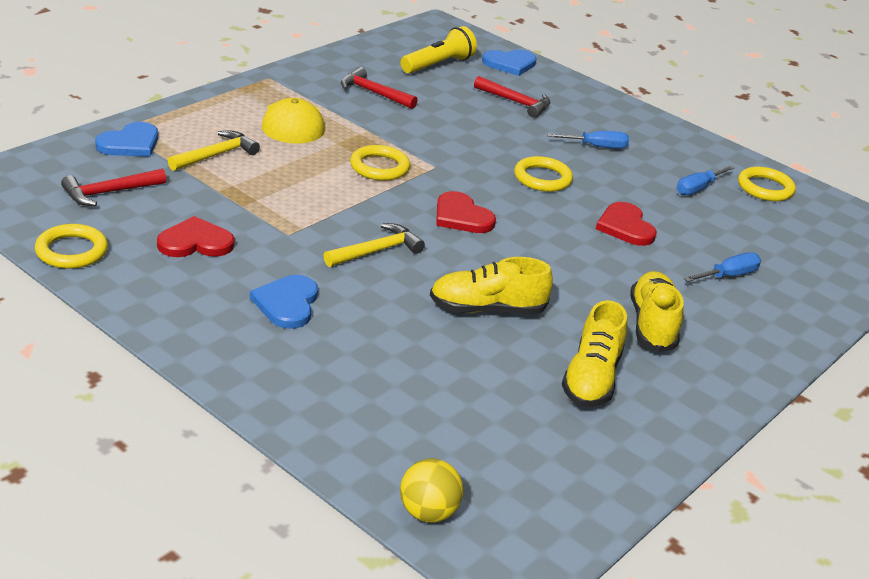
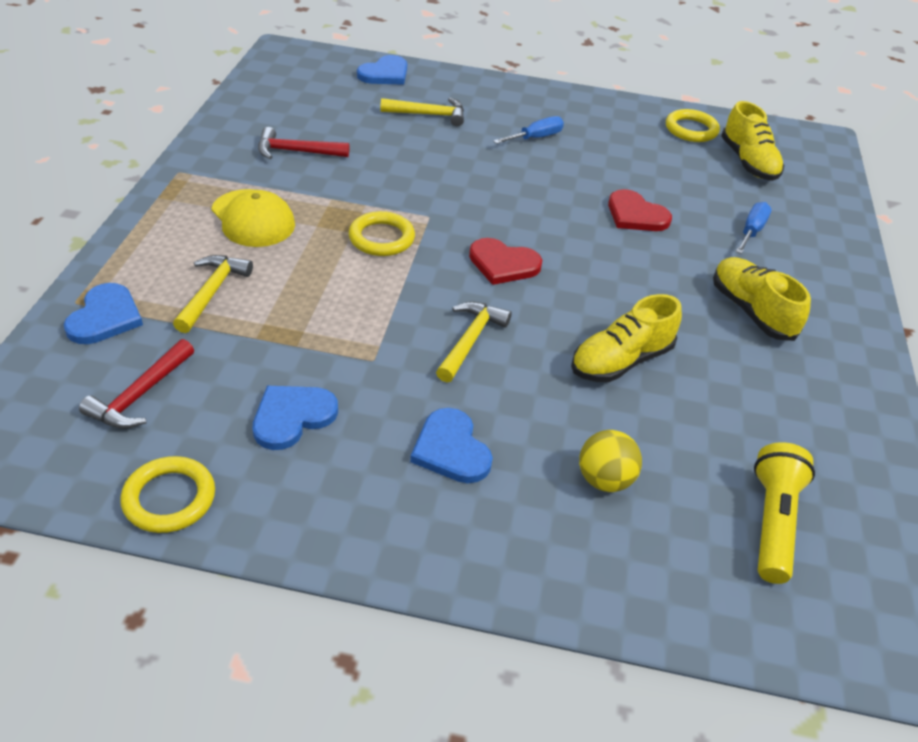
camera: 30 degrees left, 10 degrees up
(195, 242) = (292, 417): red heart -> blue heart
(428, 512) = (799, 635): yellow ball -> yellow ball (604, 480)
(438, 65) = (325, 97): yellow flashlight -> yellow flashlight (772, 522)
(516, 102) = (429, 115): red hammer -> yellow hammer
(542, 178) = (527, 190): yellow ring -> none
(591, 378) = (766, 395): yellow shoe -> yellow shoe (748, 162)
(698, 188) = (647, 150): blue screwdriver -> none

